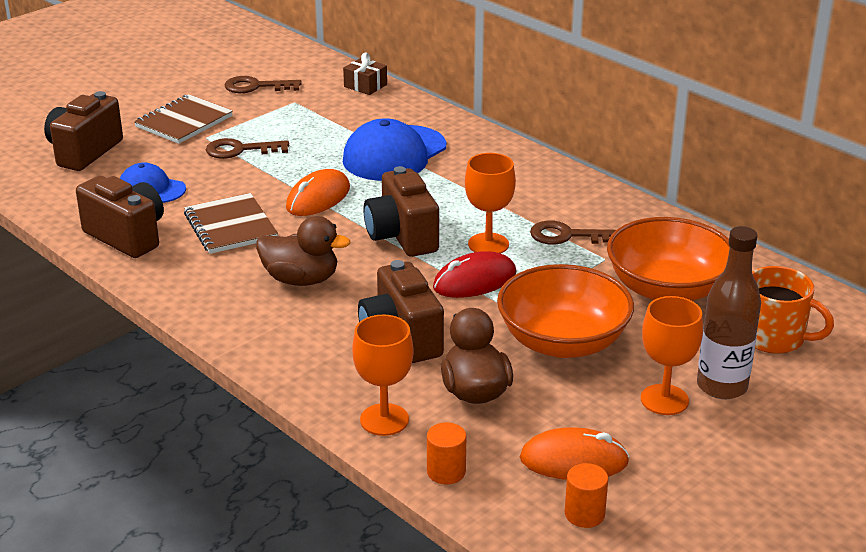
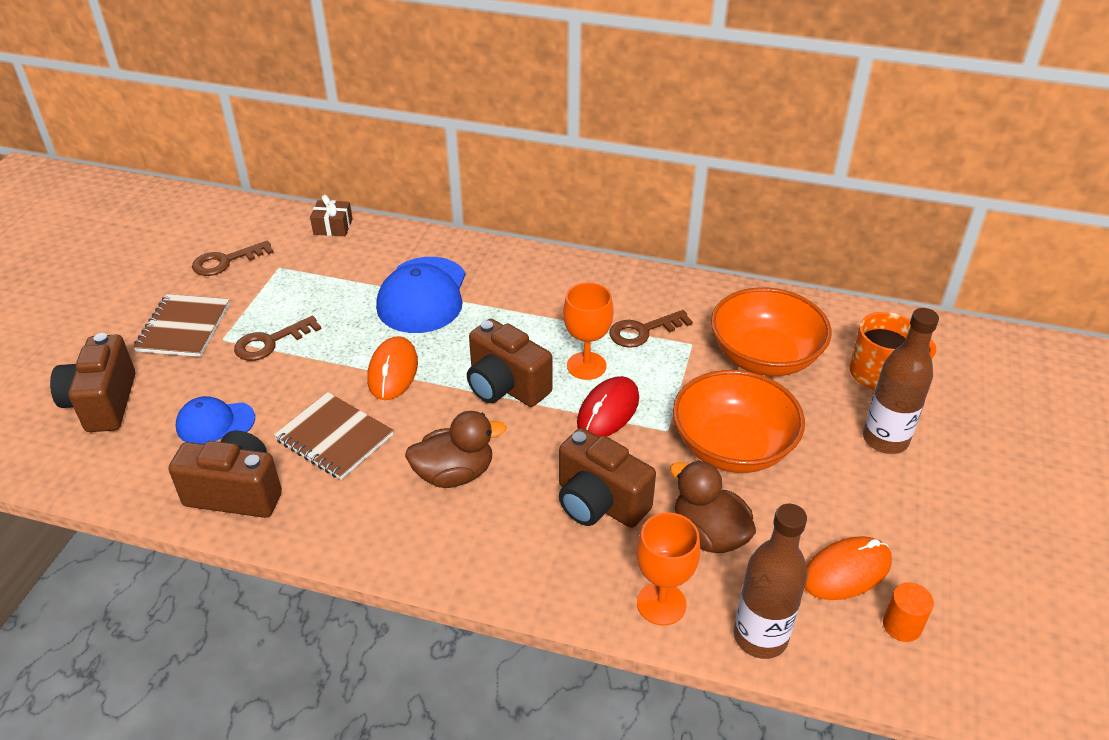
camera: 30 degrees left, 10 degrees up
(446, 472) = (760, 637): orange cylinder -> brown bottle
(664, 400) = (857, 473): orange goblet -> none

